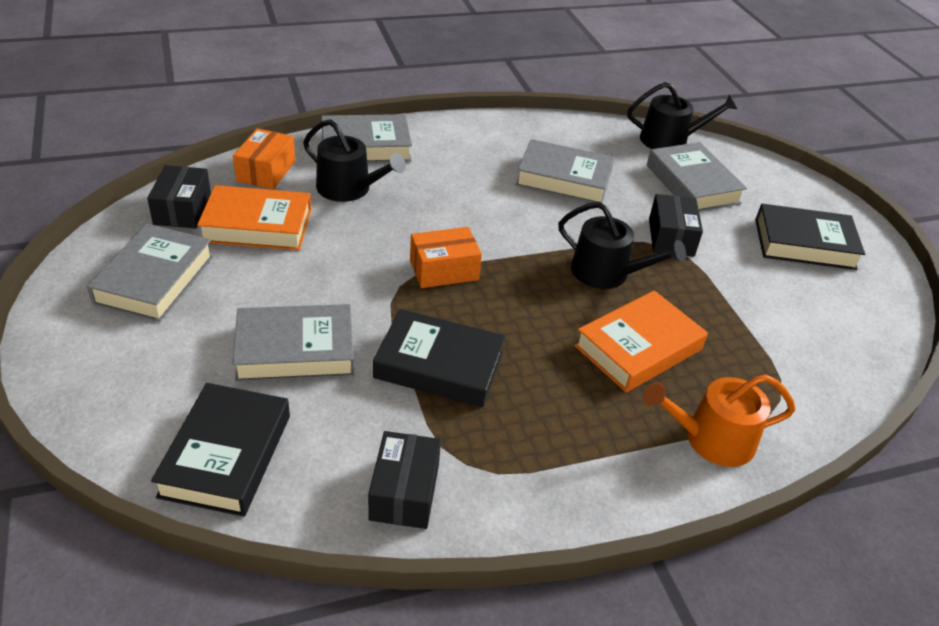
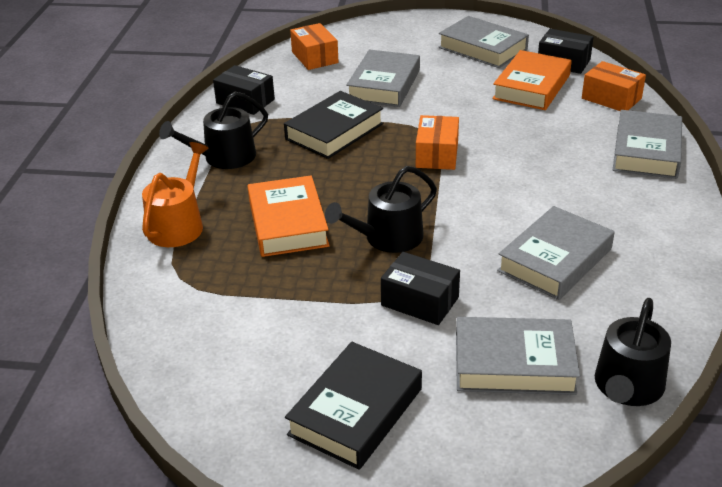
camera: 120 degrees right, 5 degrees down
(226, 455) = (315, 57): black book -> orange box
(349, 189) = (572, 131): black watering can -> black watering can (224, 157)

